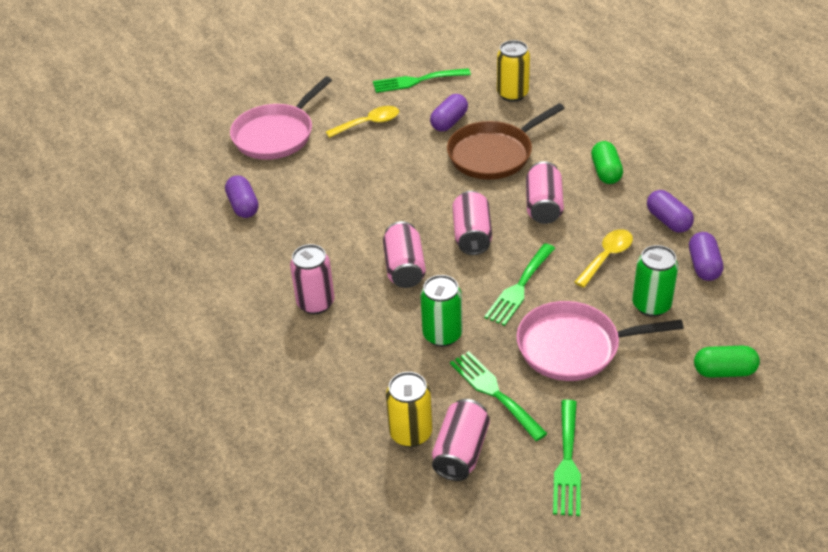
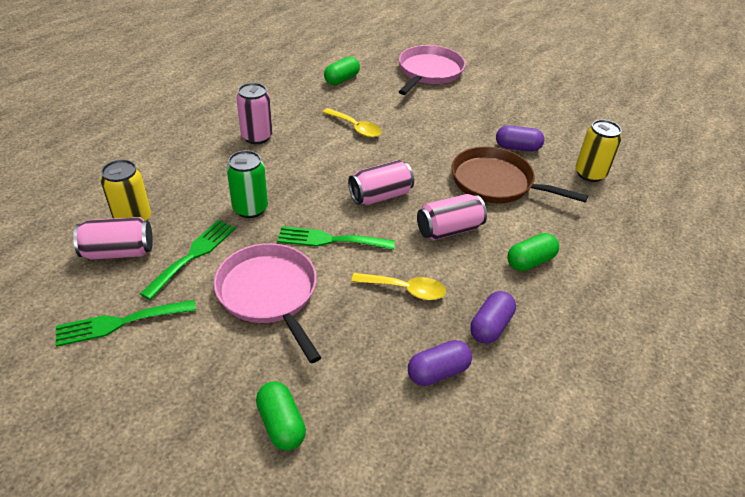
camera: 60 degrees right, 0 degrees up
(243, 206) = (342, 79): purple capsule -> green capsule
(276, 135) = (429, 72): pink pan -> pink pan turned 105 degrees clockwise
(368, 124) = (478, 108): yellow spoon -> yellow spoon (355, 128)
(404, 268) = (318, 169): pink can -> none
(416, 81) = (554, 117): green fork -> none
(651, 305) = (353, 339): green can -> none

